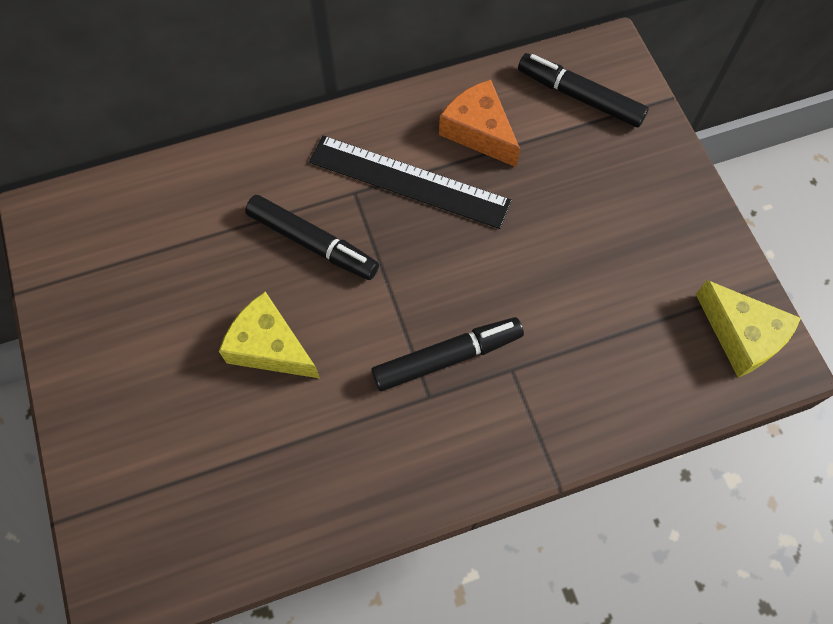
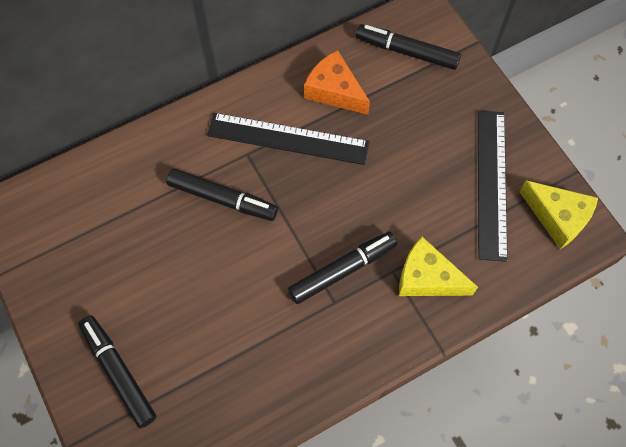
camera: 10 degrees left, 0 degrees up
(138, 439) = (119, 372): none -> black marker
(269, 346) = (205, 284): yellow cheese -> yellow cheese (427, 277)
(661, 278) = (491, 183): none -> black ruler

